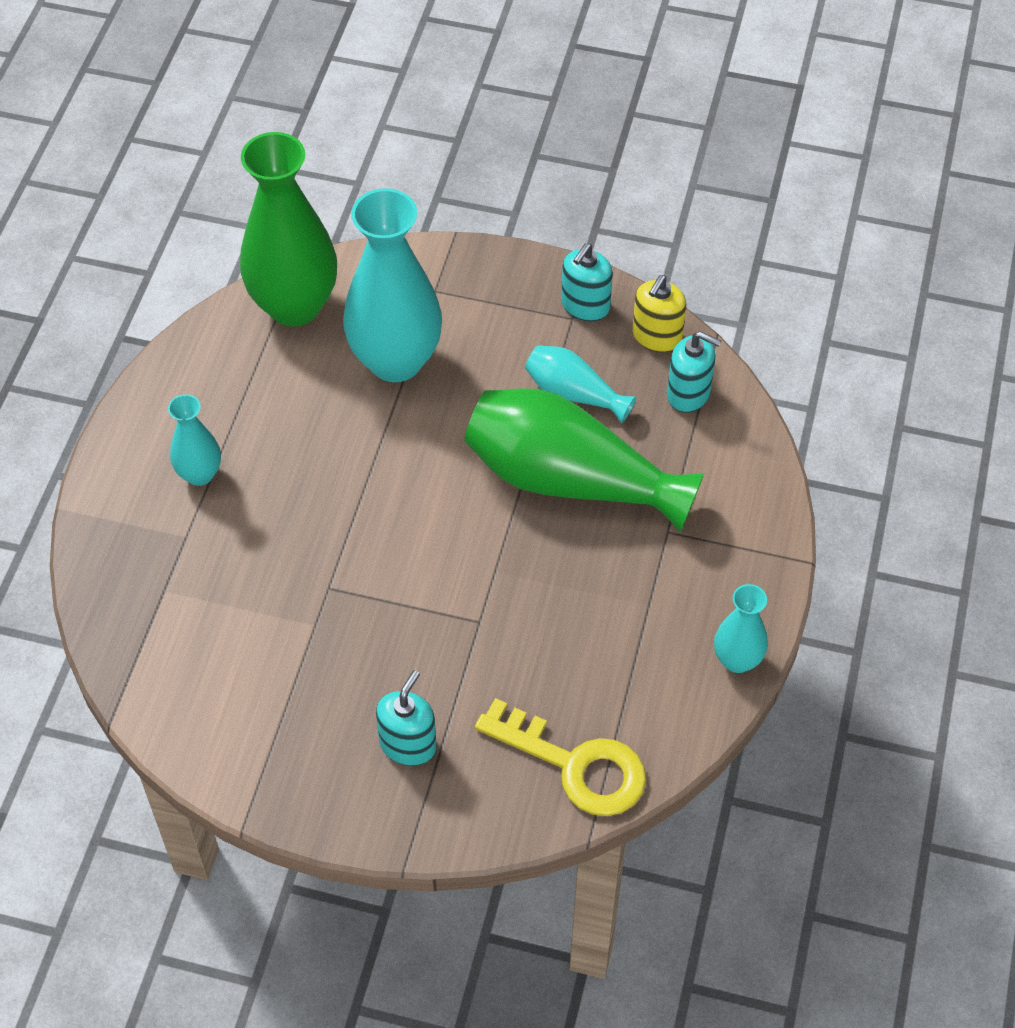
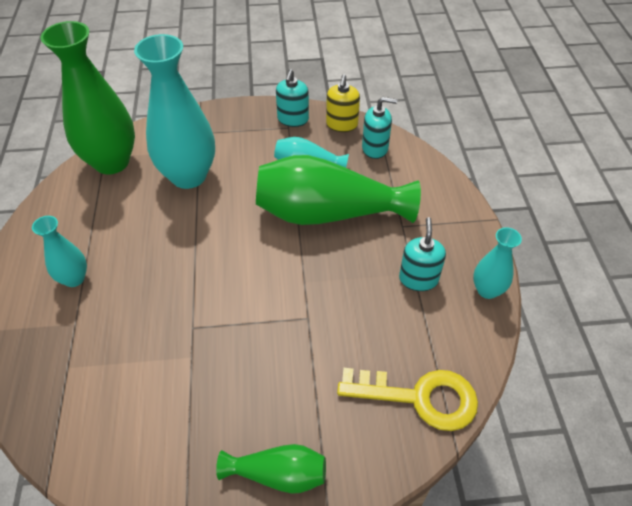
camera: 20 degrees left, 5 degrees down
(369, 793) = (278, 474): none -> green vase
(408, 744) = (293, 424): turquoise soap dispenser -> turquoise soap dispenser (418, 279)

